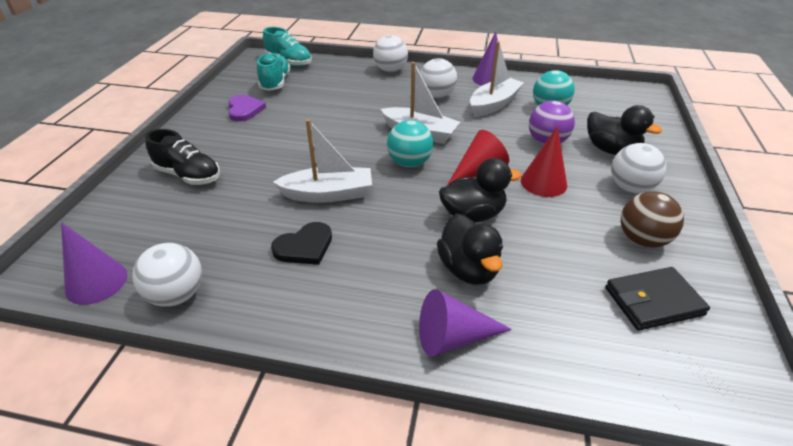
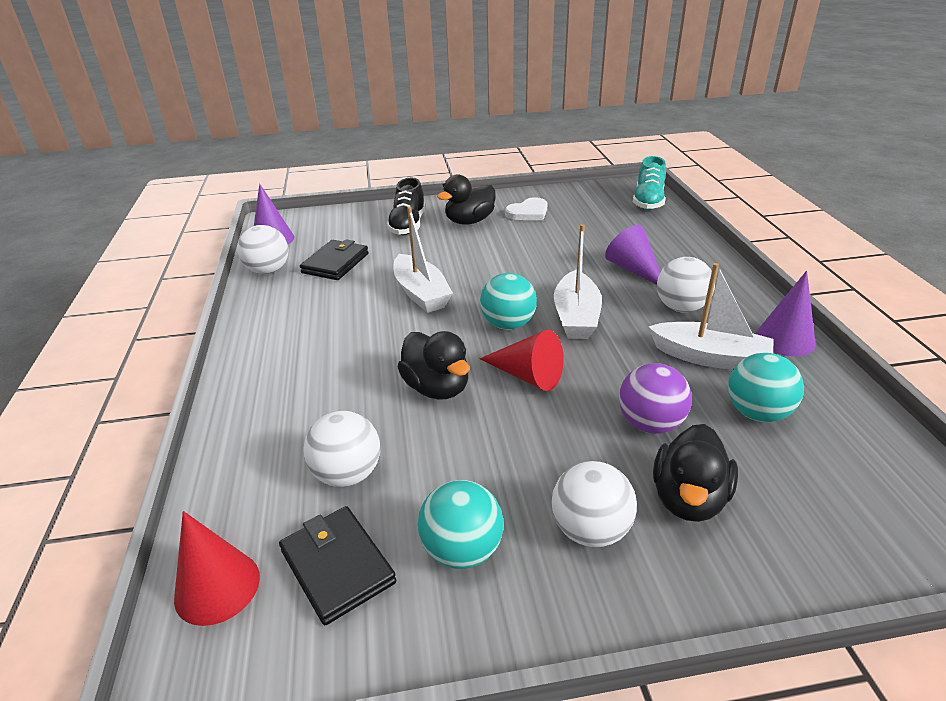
camera: 70 degrees right, 5 degrees down
(217, 238) = (335, 263): none -> black wallet
(244, 110) = (528, 212): purple heart -> white heart
(275, 83) = (595, 209): turquoise shoe -> none
(304, 246) = (341, 304): black heart -> none
(390, 70) = (708, 261): white ball -> white ball (347, 474)
(453, 337) = (249, 412): purple cone -> purple cone (633, 270)
(468, 269) = (344, 402): black duck -> black duck (469, 221)
(543, 182) = (540, 435): red cone -> red cone (217, 587)
(642, 240) = (462, 550): brown ball -> turquoise ball

